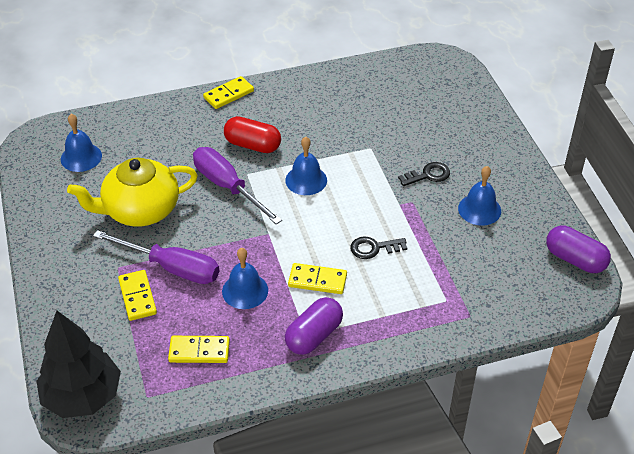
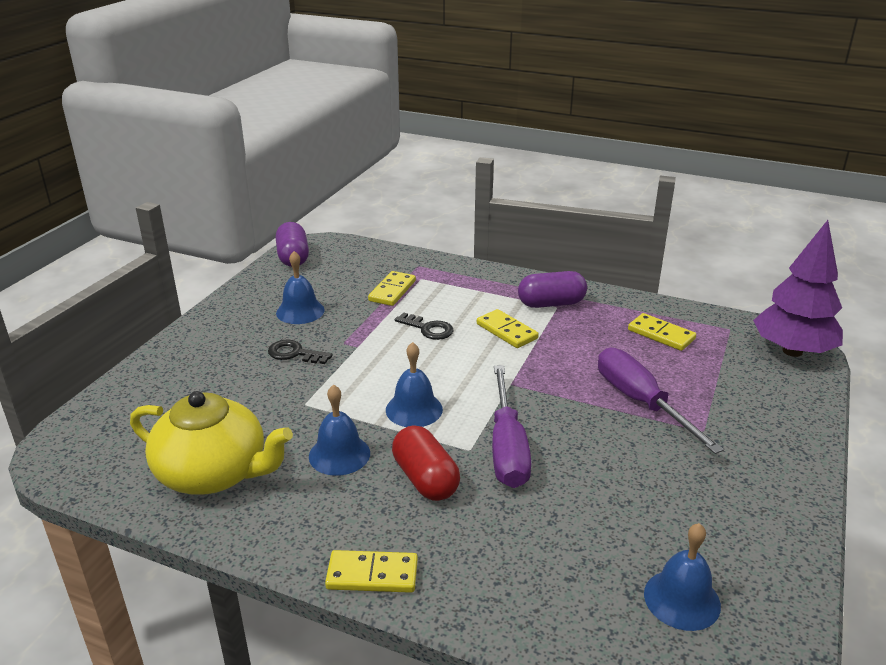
camera: 140 degrees left, 15 degrees down
(82, 396) = (792, 351): black tree -> purple tree
(137, 297) = (696, 395): yellow domino -> yellow domino (392, 291)
(140, 210) = (637, 476): yellow teapot -> yellow teapot (214, 473)
(245, 290) = (581, 353): blue bell -> blue bell (339, 454)

